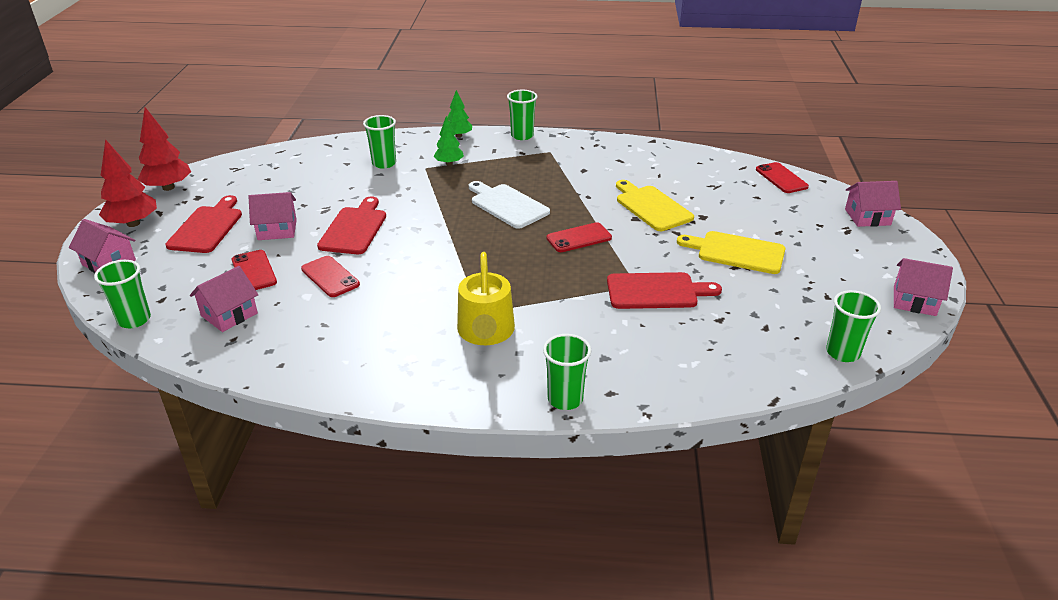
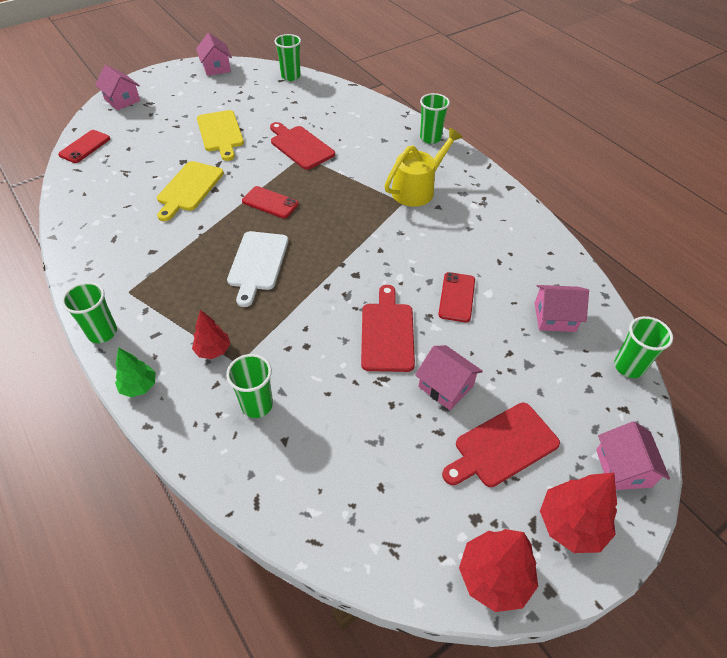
camera: 130 degrees left, 15 degrees up
(254, 271) = (505, 348): red phone -> none
(354, 229) = (387, 333): red cutting board -> red cutting board turned 120 degrees clockwise
(449, 163) = (213, 350): green tree -> red tree

